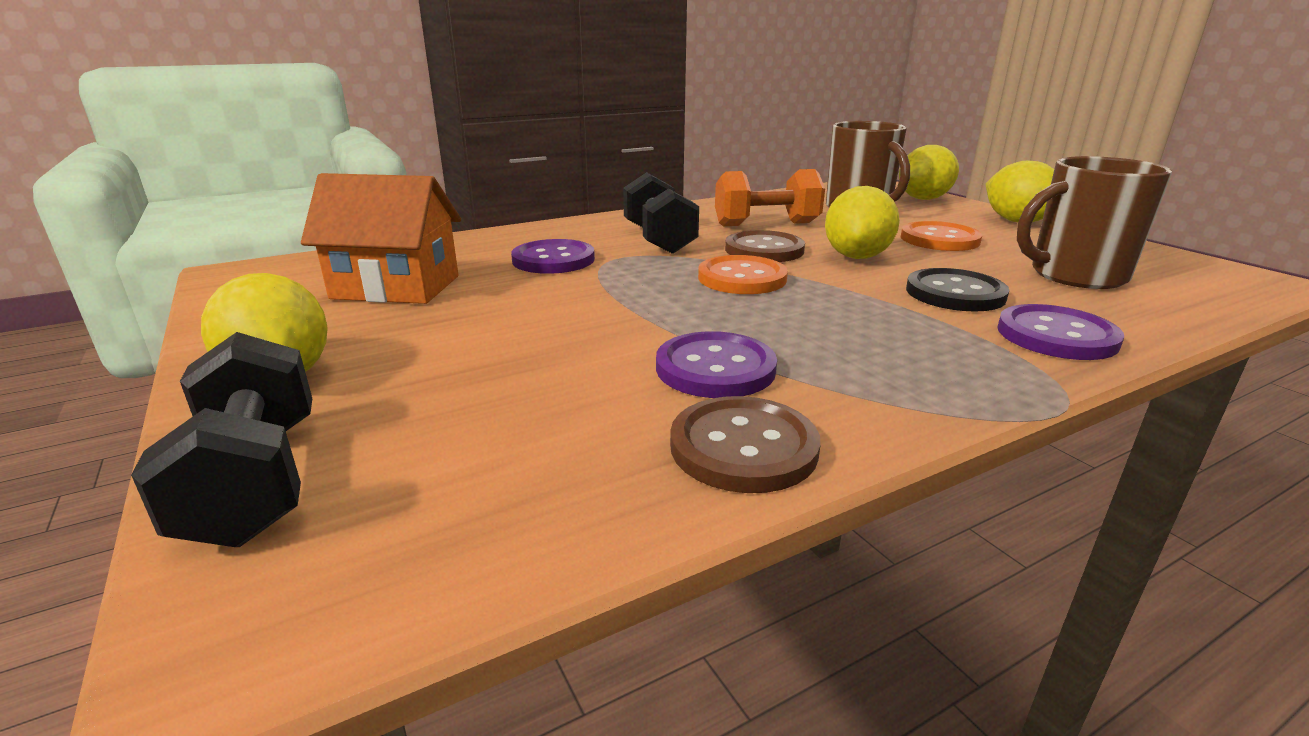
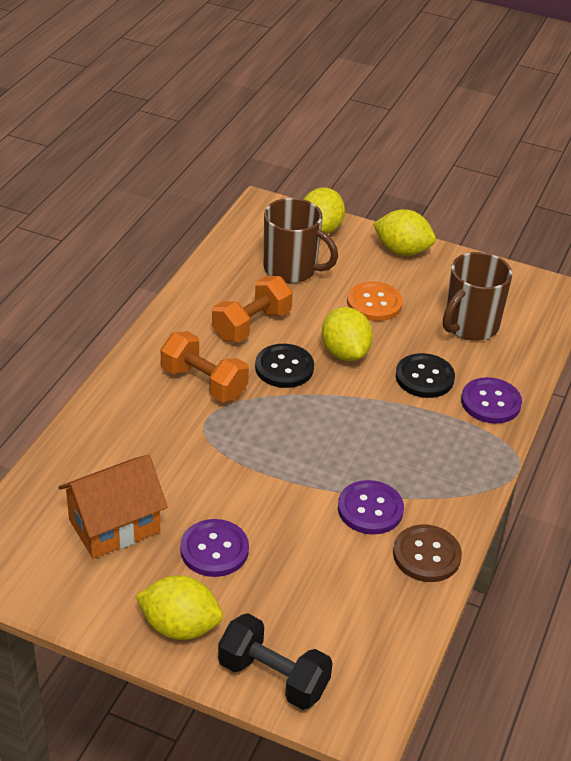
camera: 40 degrees left, 15 degrees up
(553, 260) = (168, 444): purple button -> purple button (214, 550)
(659, 239) = (204, 383): black dumbbell -> orange dumbbell
(742, 278) = (304, 413): orange button -> none
(764, 250) = (284, 368): brown button -> black button

